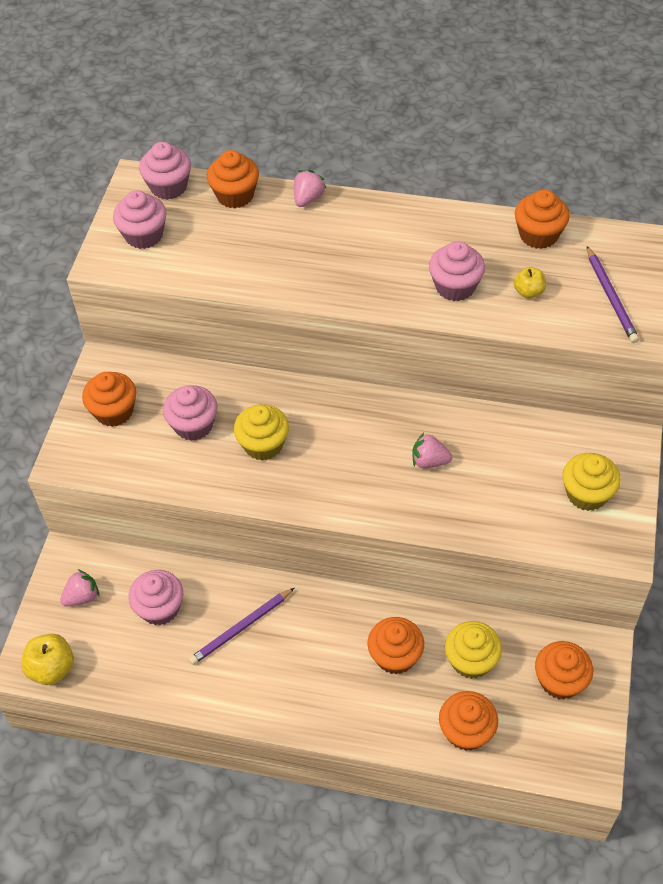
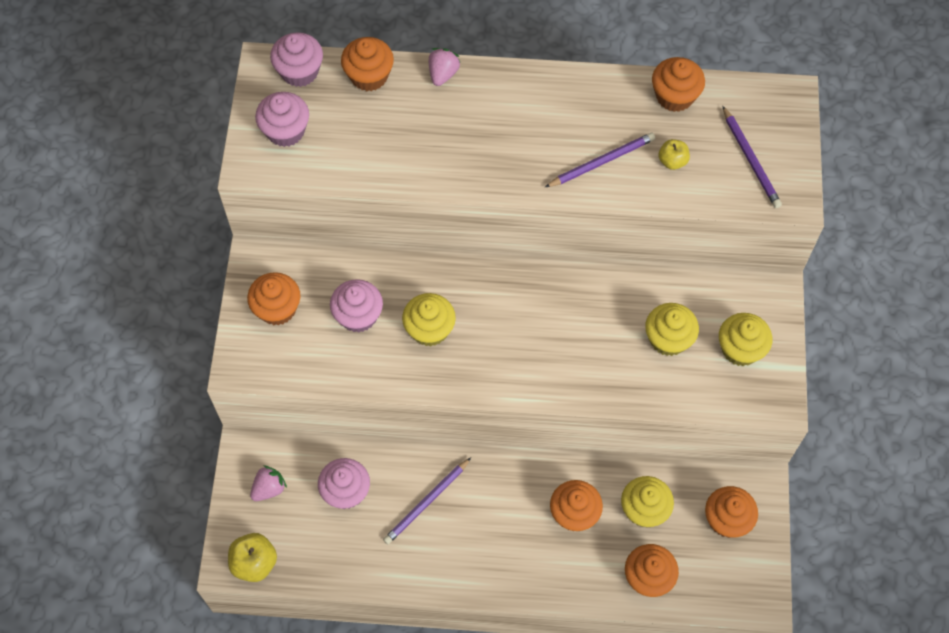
camera: 10 degrees left, 10 degrees up
(429, 461) = (590, 330): pink strawberry -> none
(455, 286) = (601, 162): pink cupcake -> purple pencil
(510, 477) = (668, 339): none -> yellow cupcake

